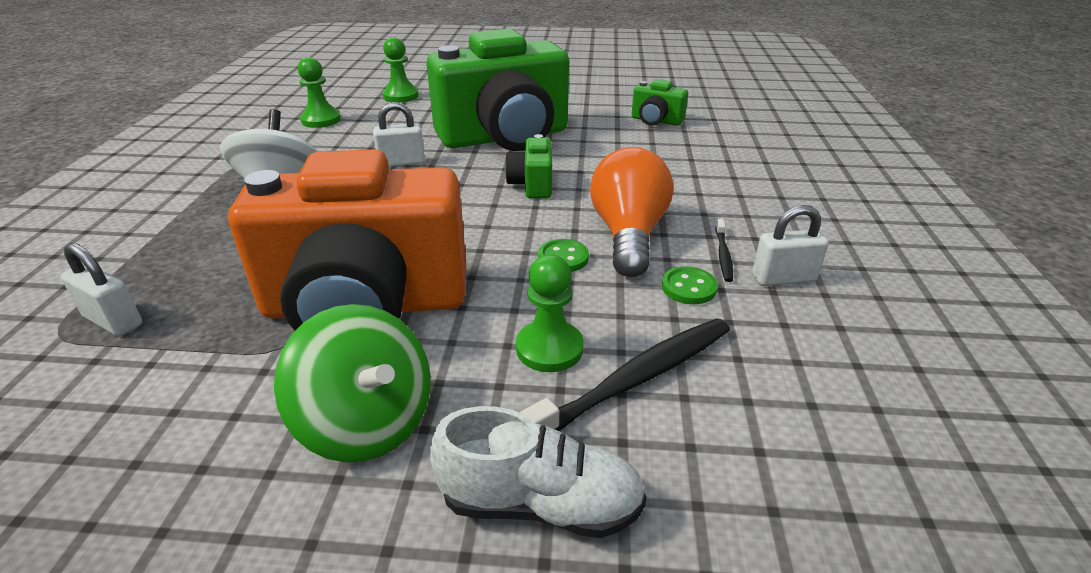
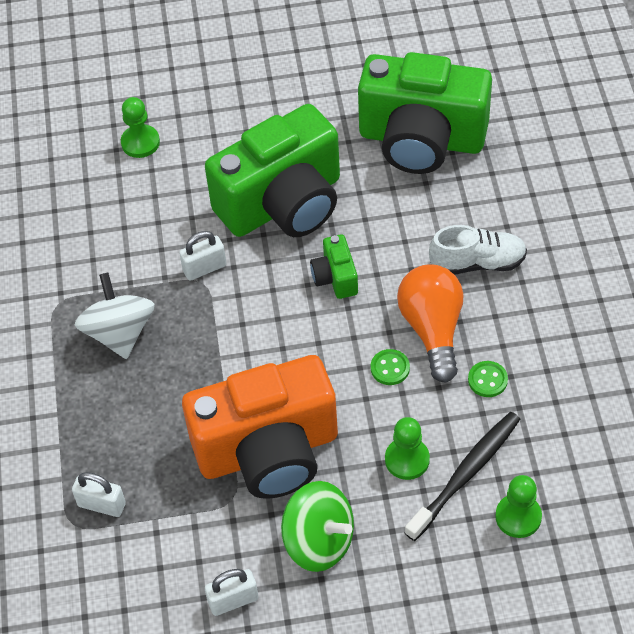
camera: 10 degrees left, 20 degrees up
(321, 120) = (84, 210): green pawn -> green pawn (518, 517)
(540, 504) = (435, 567): white shoe -> white shoe (477, 263)
(656, 121) = (421, 139): green camera -> green camera, size x2.40
(723, 255) = (508, 338): black toothbrush -> none
(783, 278) = (553, 355): white padlock -> white padlock (233, 600)

